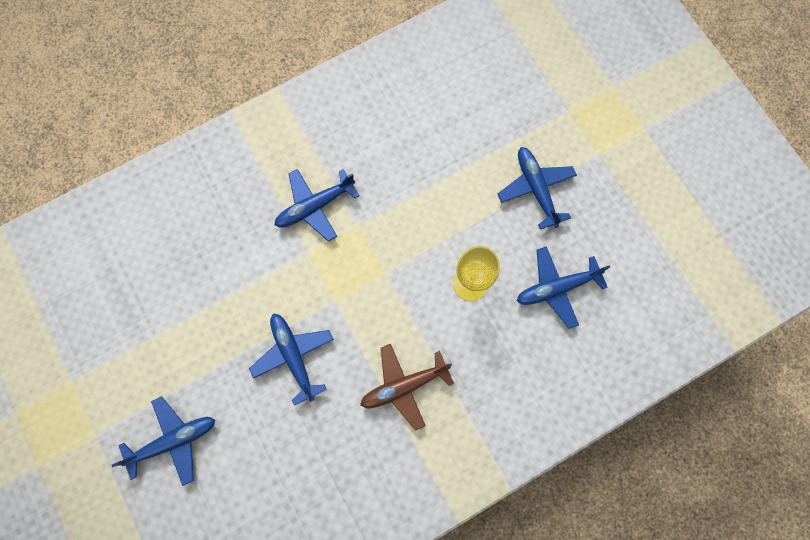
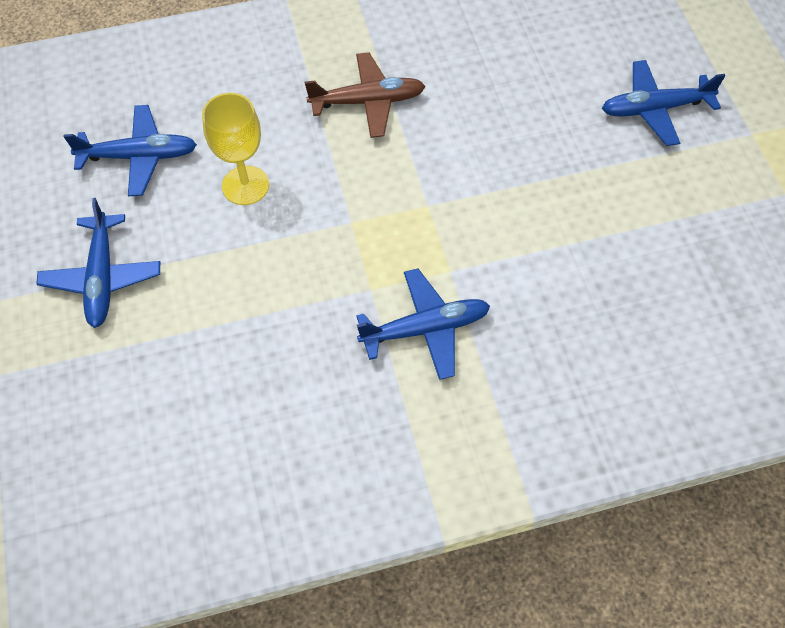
camera: 165 degrees left, 15 degrees down
(294, 356) = (495, 158): blue plane -> none

